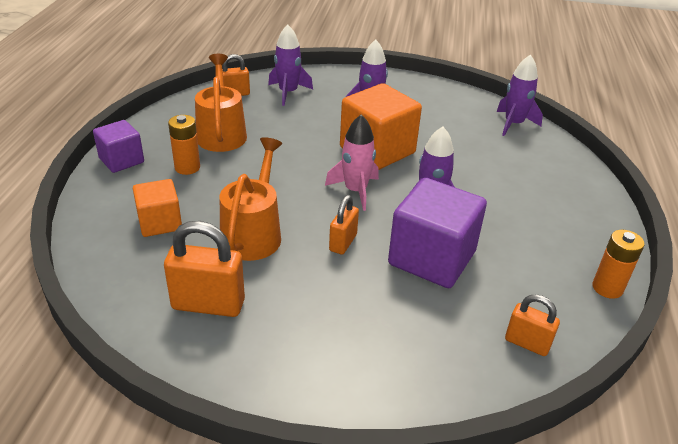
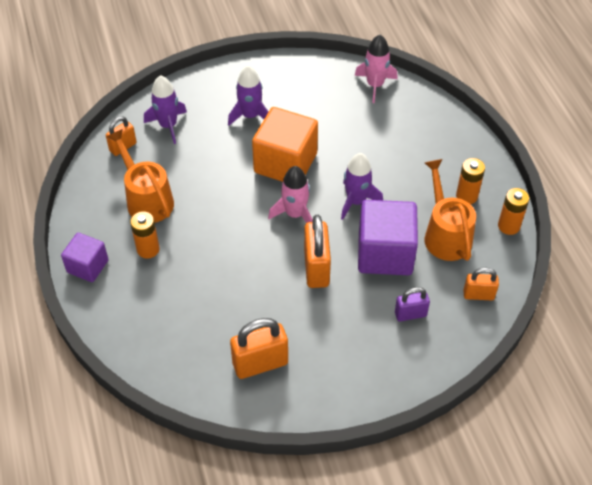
camera: 25 degrees left, 15 degrees up
(160, 223) = (170, 312): orange cube -> none
(253, 233) = (247, 289): orange watering can -> orange watering can (445, 234)
(343, 243) = (316, 268): orange padlock -> orange padlock, size x1.66
(423, 328) = (410, 314): none -> purple padlock
(513, 124) = (375, 85): purple rocket -> pink rocket
(566, 242) = (466, 196): none -> orange battery

